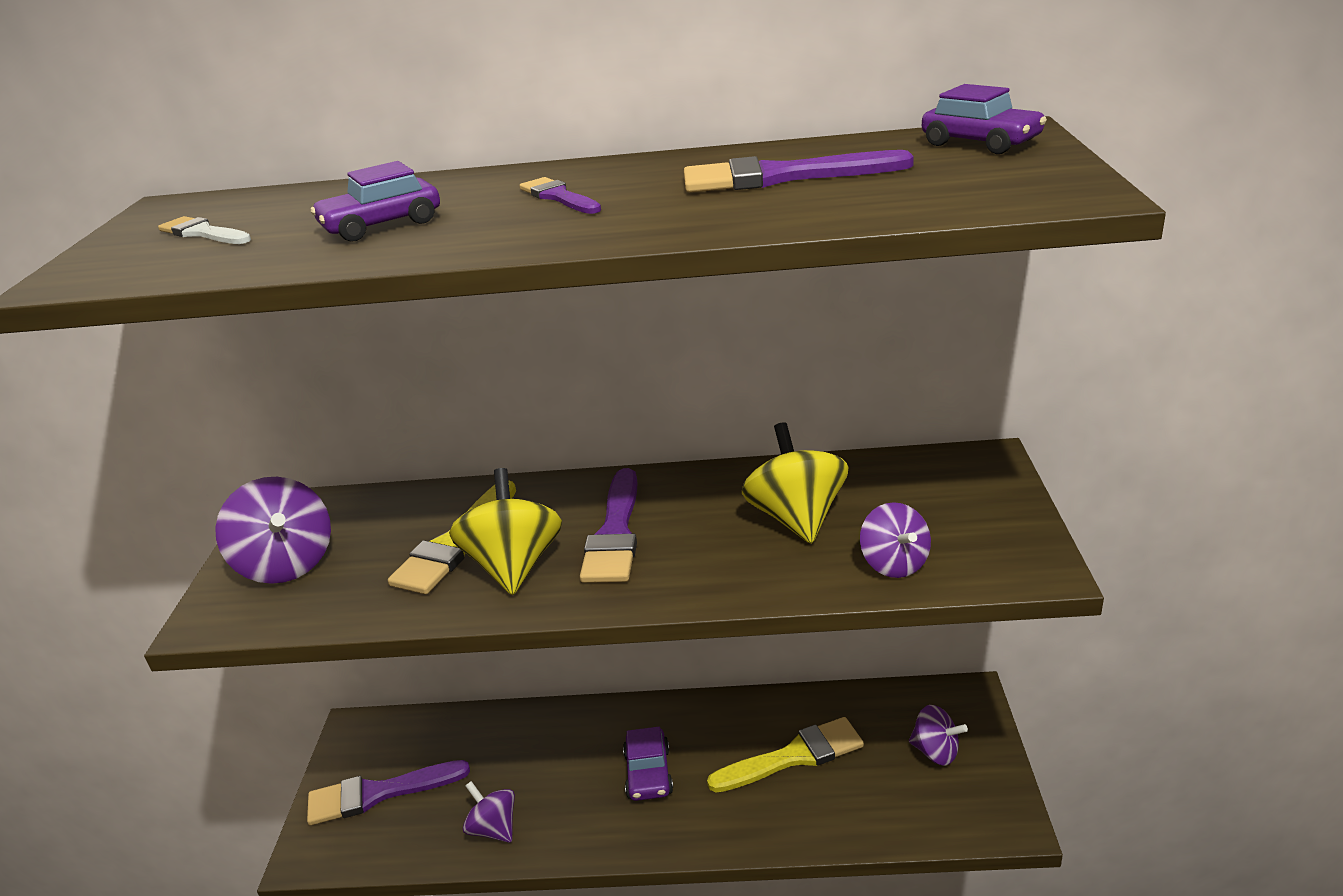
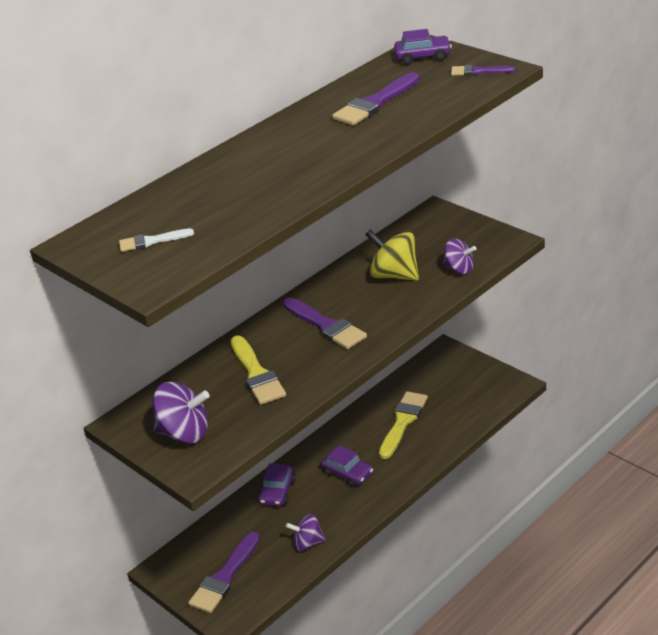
camera: 45 degrees left, 5 degrees up
(381, 225) = (242, 197): purple car -> purple car (277, 492)
(514, 566) = (304, 363): yellow spinning top -> none
(558, 197) = (295, 151): purple brush -> purple brush (478, 71)
(935, 751) = (458, 380): purple spinning top -> none

